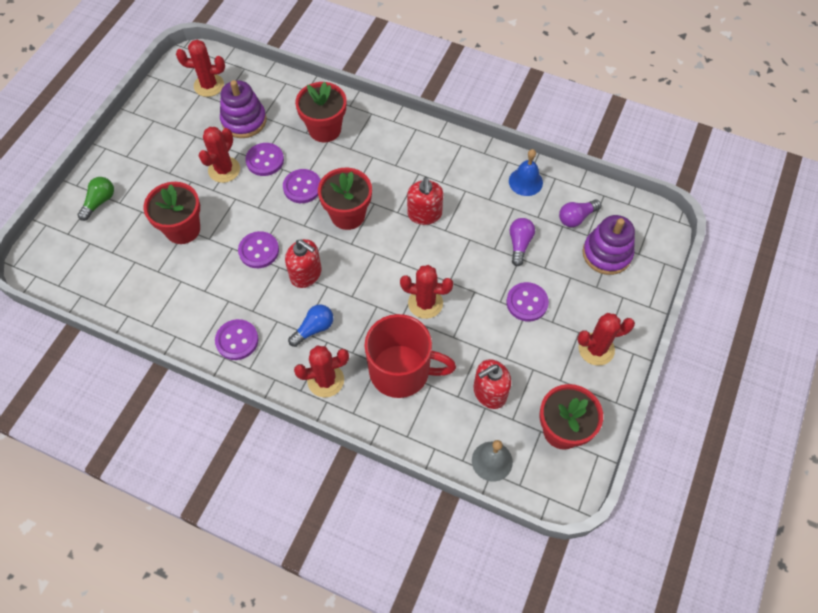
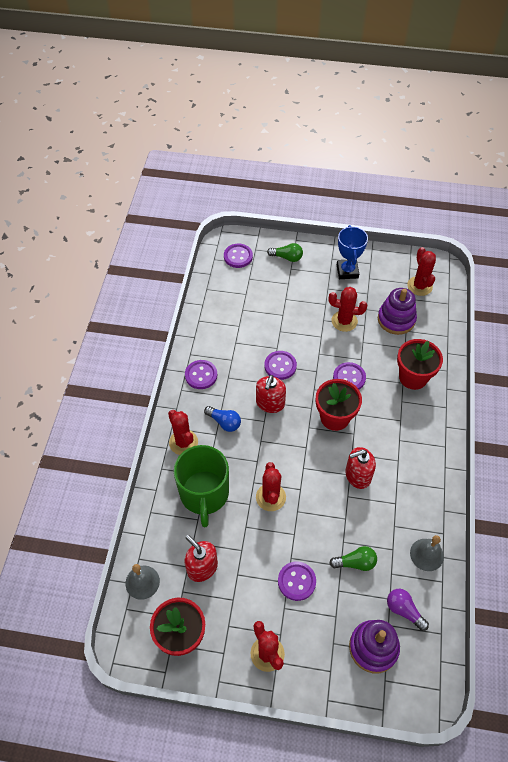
camera: 75 degrees right, 5 degrees down
(153, 146) = (347, 271): none -> blue trophy
(183, 229) = (282, 313): red flower pot -> none
(265, 160) = (364, 345): purple button -> purple button (238, 256)
(401, 371) = (204, 494): red mug -> green mug
(519, 244) = (355, 563): purple light bulb -> green light bulb
(525, 181) = (426, 554): blue bell -> grey bell

